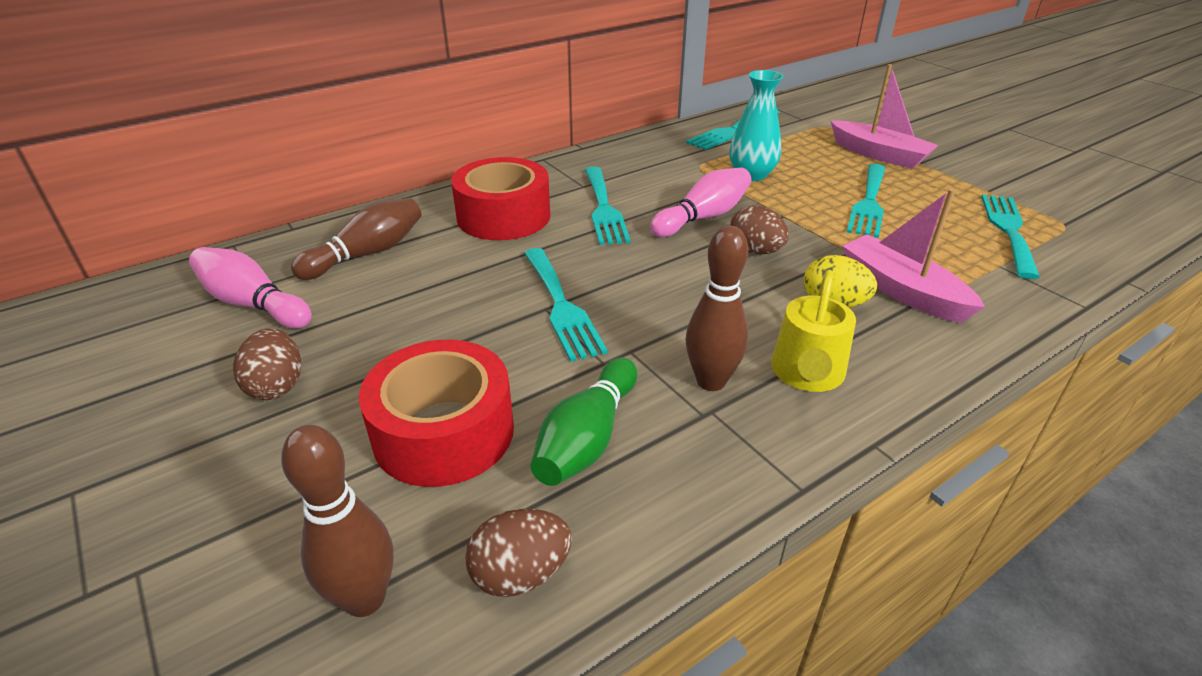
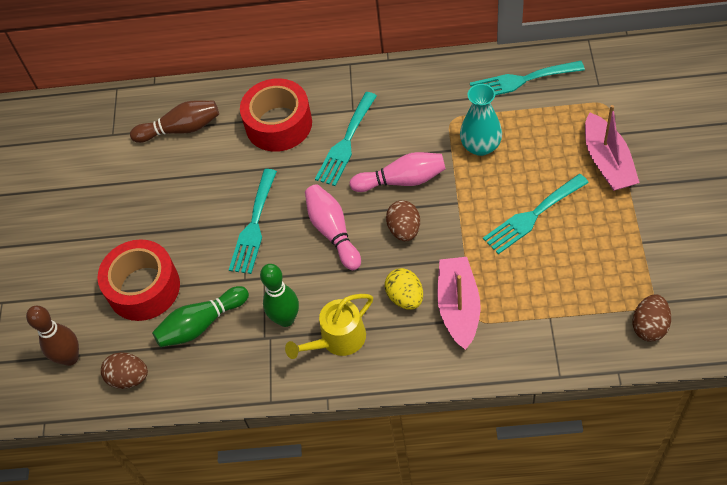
camera: 40 degrees right, 20 degrees up
(253, 304) = (105, 150): pink bowling pin -> pink bowling pin (333, 232)
(277, 386) = (89, 221): brown egg -> brown egg (649, 326)
(711, 381) = (286, 319): brown bowling pin -> green bowling pin
(1008, 230) = (599, 289): turquoise fork -> none

